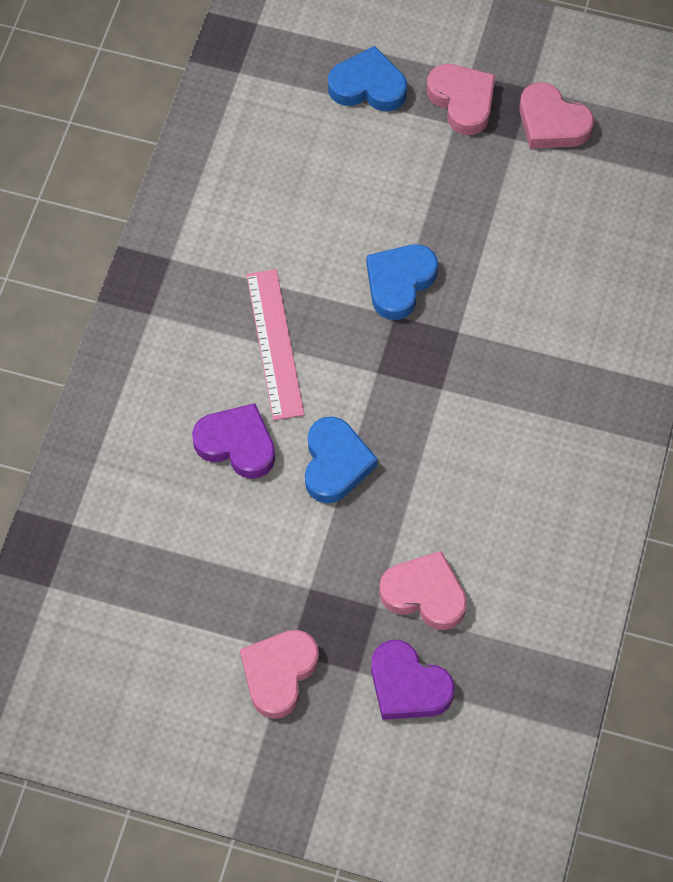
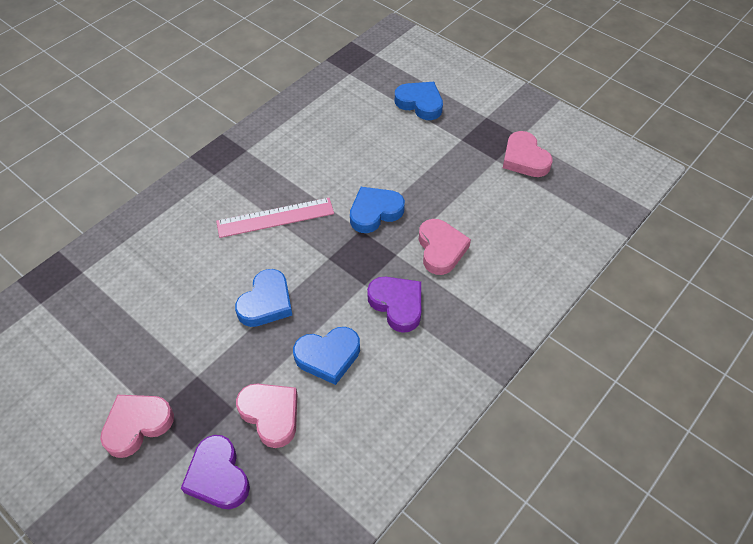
camera: 25 degrees right, 10 degrees down
(237, 444) = (213, 266): purple heart -> purple heart (397, 305)
(274, 344) = (275, 217): pink ruler -> pink ruler turned 60 degrees clockwise
(450, 498) = (328, 356): none -> blue heart
(462, 101) = (473, 129): pink heart -> pink heart (441, 249)

